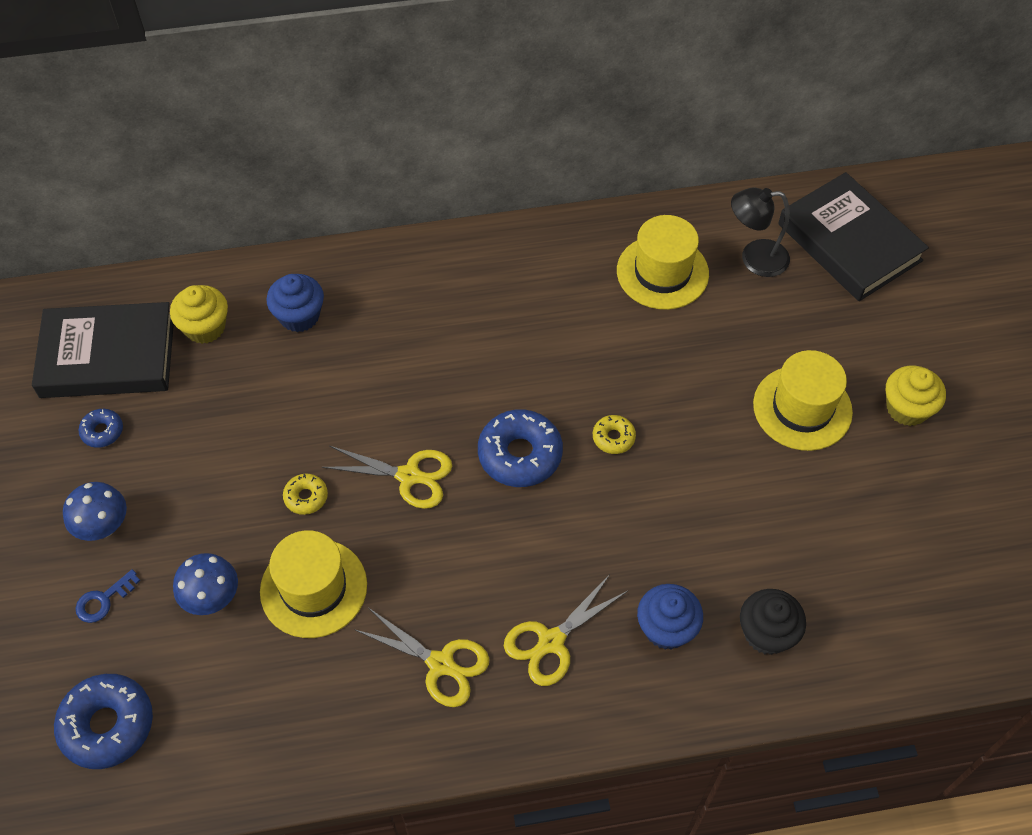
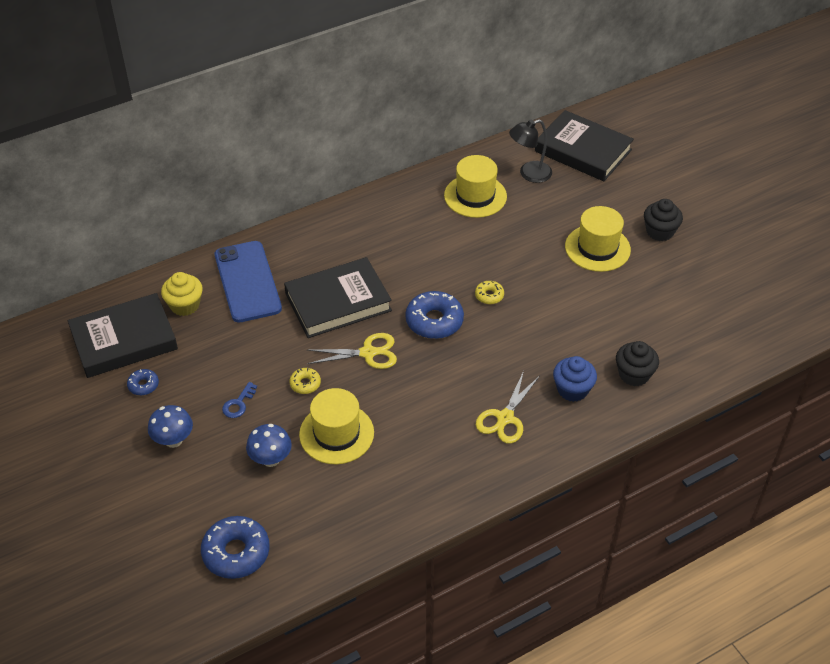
camera: 20 degrees left, 10 degrees down
(103, 600) = (196, 482): blue key -> blue key (238, 404)
(299, 316) = (247, 281): blue cupcake -> blue phone
(403, 384) = (338, 302): none -> black book
(440, 664) = (441, 451): yellow scissors -> none
(907, 408) = (660, 231): yellow cupcake -> black cupcake

